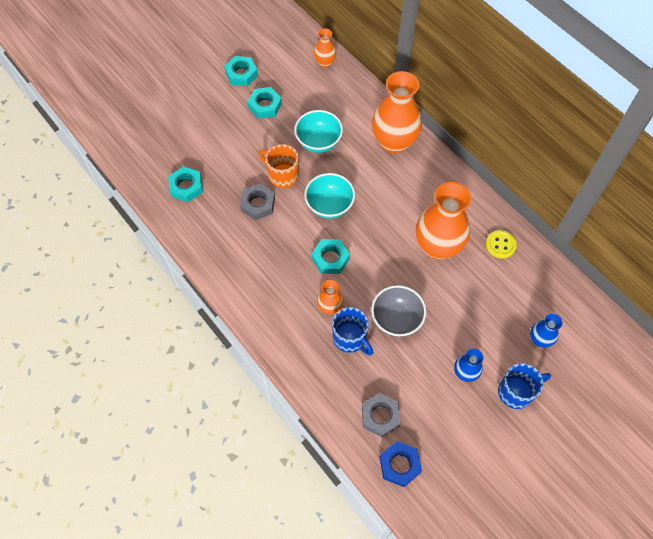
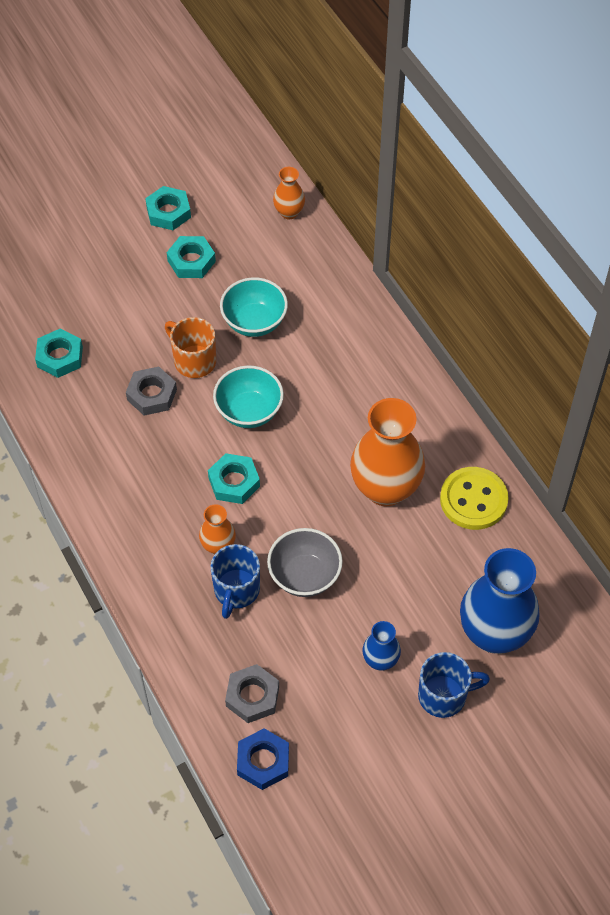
camera: 10 degrees right, 5 degrees down
(350, 338) = (236, 590): blue mug -> blue mug turned 45 degrees clockwise
(394, 142) = (359, 337): orange vase -> none
(500, 245) = (473, 500): yellow button -> yellow button, size x1.60
(539, 339) = (494, 633): blue vase -> blue vase, size x2.06

